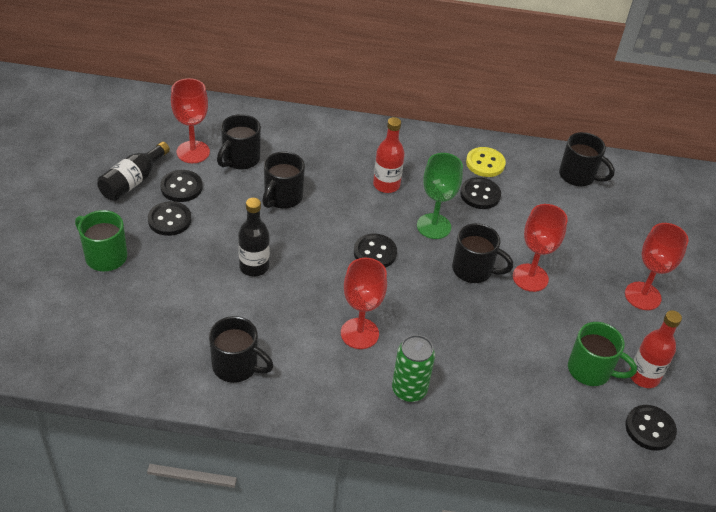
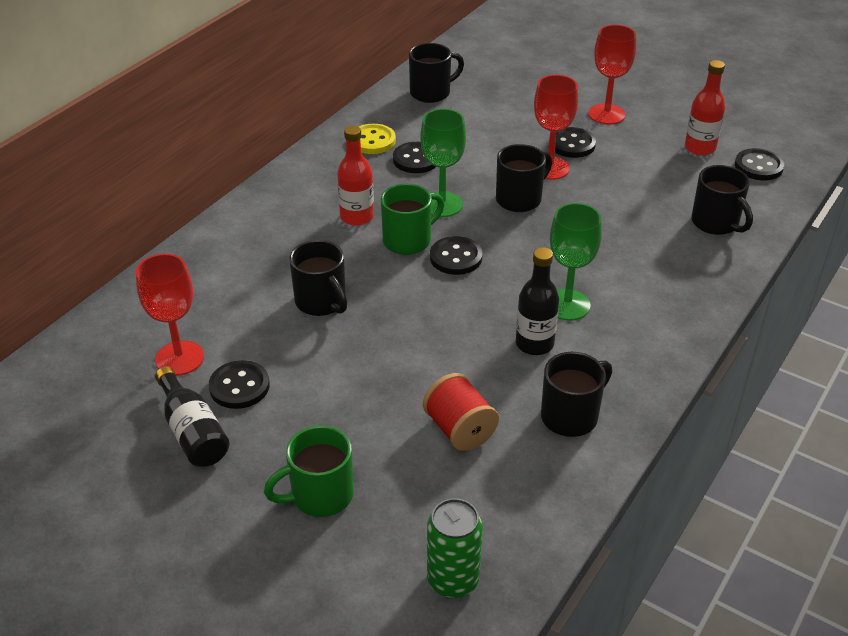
camera: 60 degrees left, 5 degrees down
(169, 220) = (293, 413): black button -> black button (572, 144)
(193, 307) = (459, 430): none -> red spool
(240, 159) = (227, 319): black mug -> black mug (716, 223)
(254, 267) = (422, 358): black bottle -> black bottle (534, 344)
(359, 333) = (567, 305): red goblet -> green goblet
(409, 390) = (659, 294): green can -> green can (453, 580)
(591, 370) = (681, 174): green mug -> green mug (408, 240)

